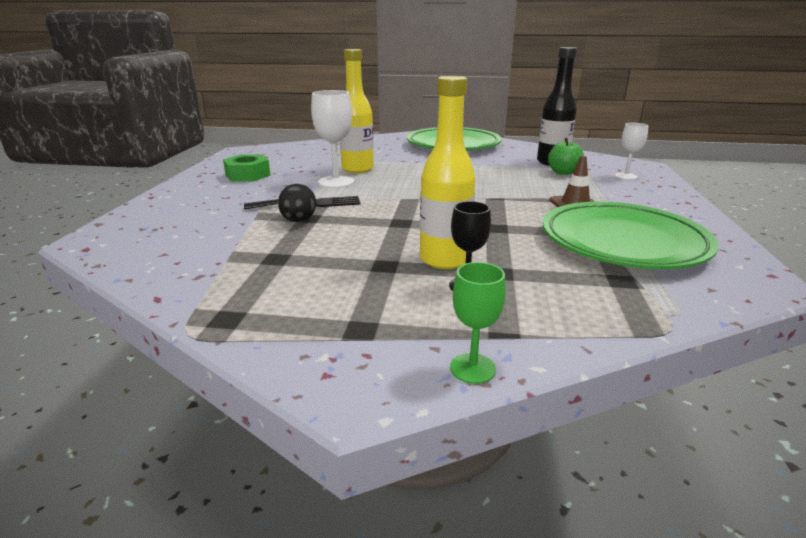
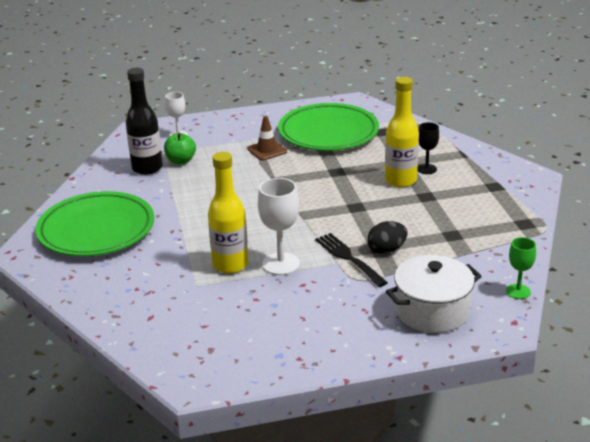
camera: 110 degrees left, 5 degrees up
(174, 218) = (432, 311): none -> white pot
(248, 175) = (293, 327): green nut -> none
(472, 368) = (493, 157): green goblet -> green goblet (518, 291)

